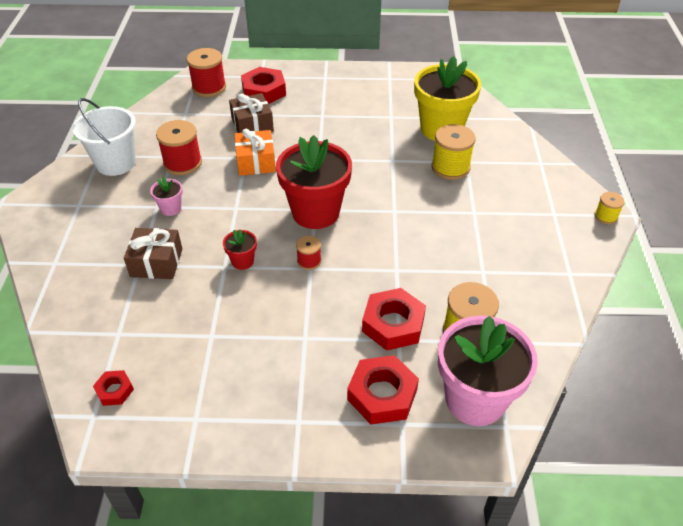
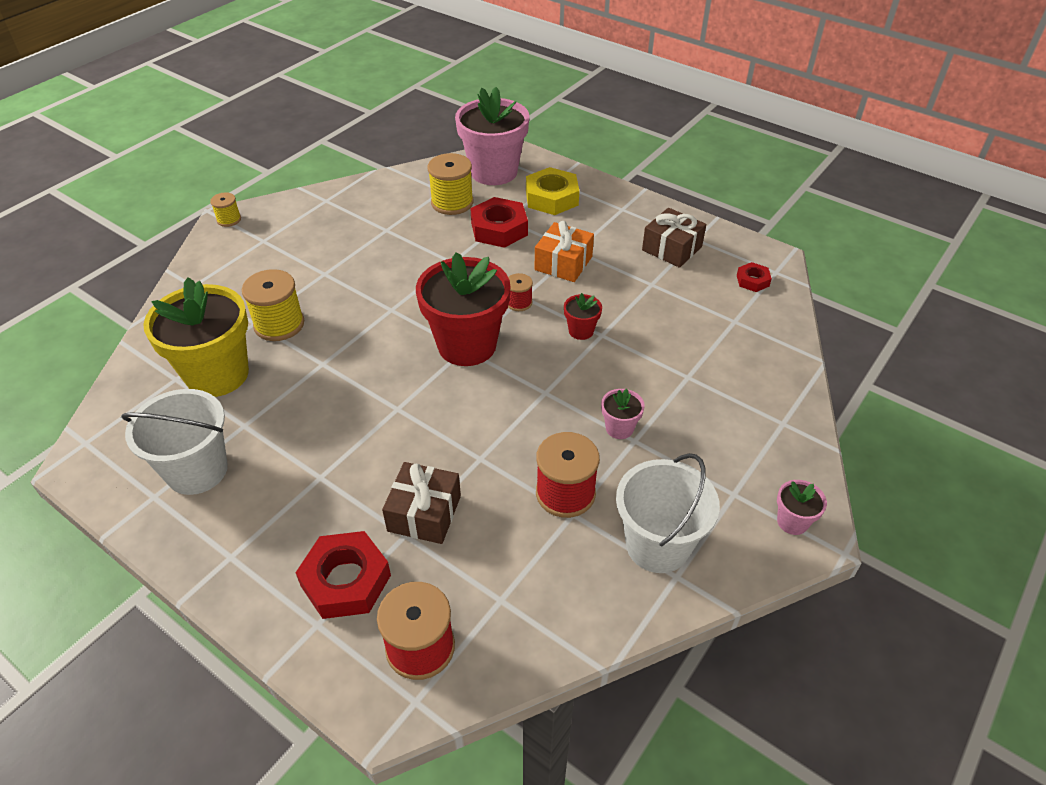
camera: 145 degrees left, 0 degrees up
(36, 206) = (792, 522): none -> pink flower pot
(156, 262) = (668, 370): brown gift -> brown gift (672, 248)
(256, 162) = (473, 444): orange gift -> orange gift (563, 263)
(382, 394) = (552, 198): red nut -> yellow nut
(385, 93) = (197, 470): none -> white bucket

